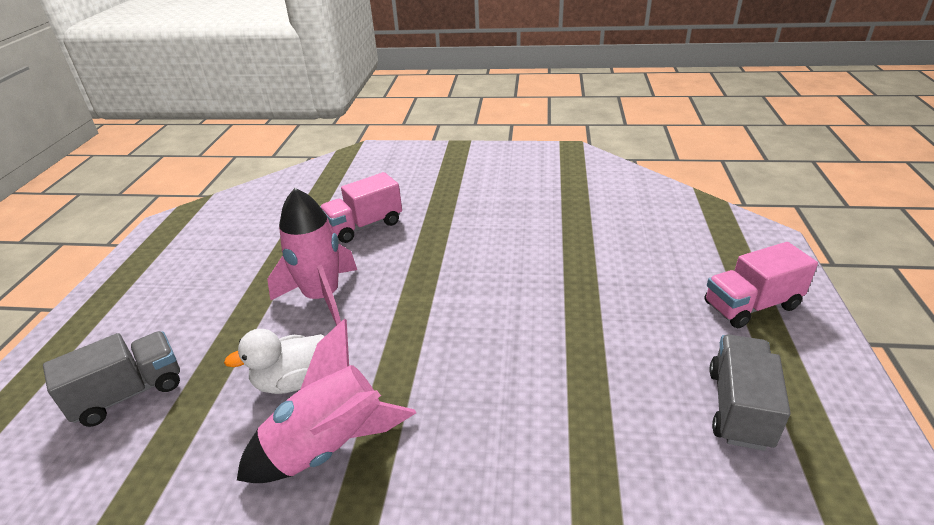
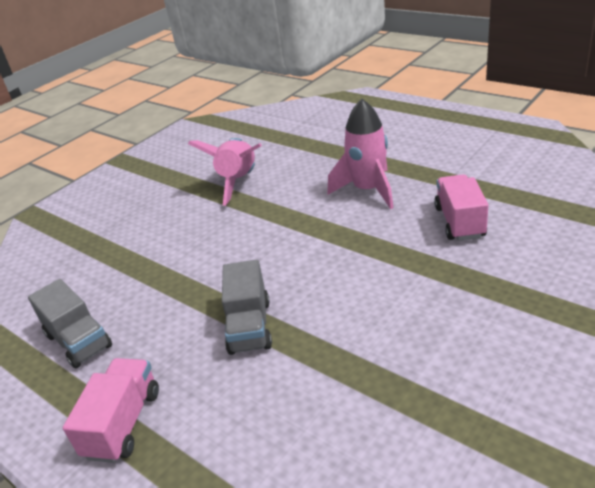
camera: 125 degrees right, 0 degrees up
(129, 393) = (339, 128): grey truck -> grey truck (250, 326)
(292, 381) = (296, 174): white duck -> none

